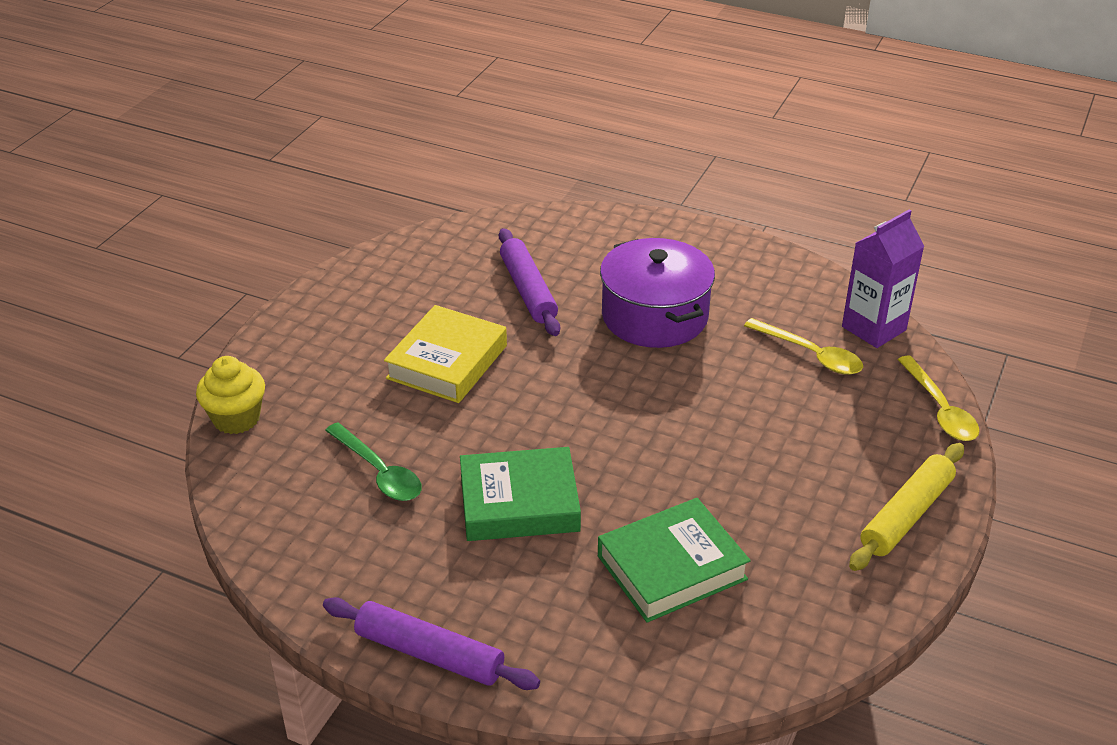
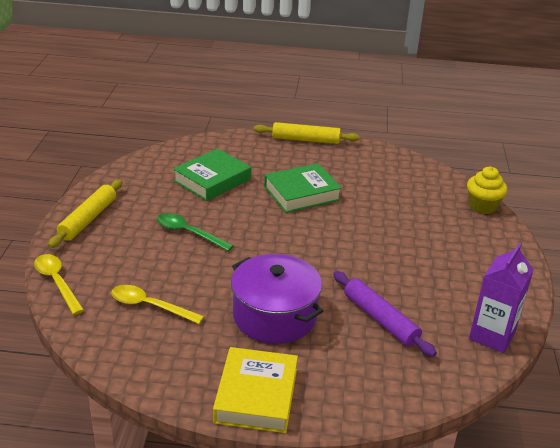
camera: 160 degrees right, 5 degrees down
(379, 472) = (383, 195): green spoon -> green spoon (188, 233)
(429, 654) = (306, 140): purple rolling pin -> yellow rolling pin
(447, 362) = (395, 256): yellow book -> yellow book (256, 395)
(873, 328) = (100, 338): purple carton -> purple carton (492, 336)

